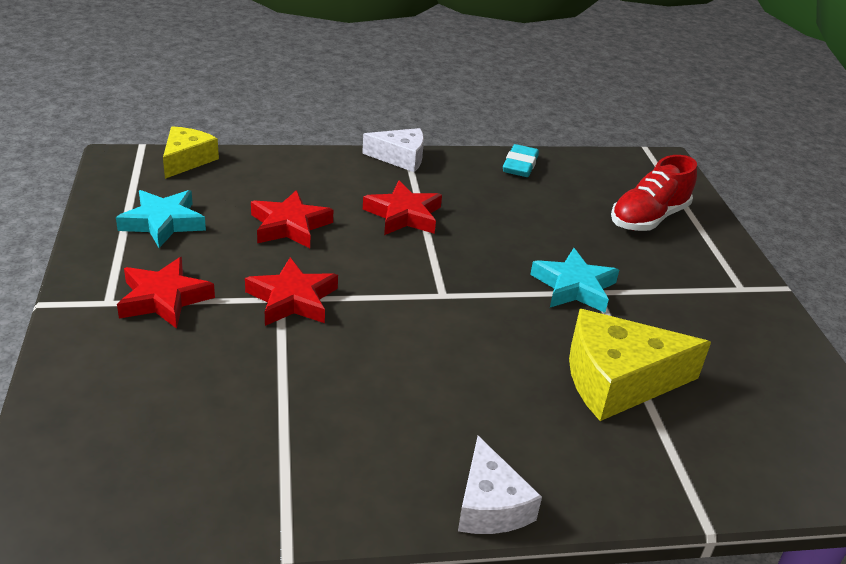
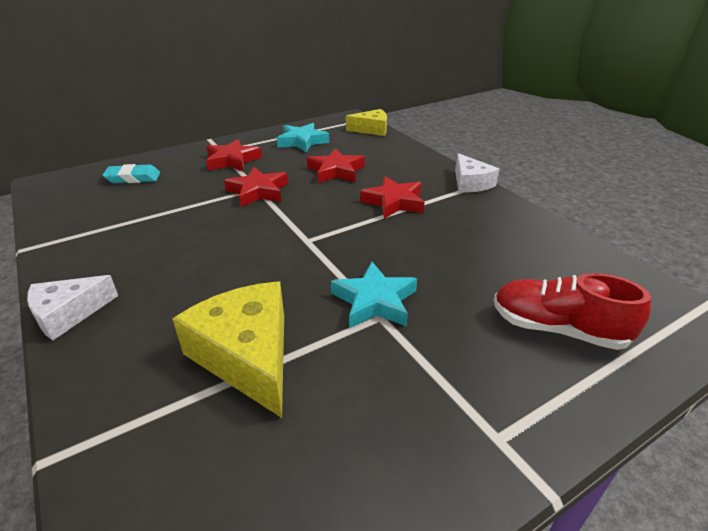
camera: 70 degrees right, 0 degrees up
(520, 165) = (541, 233): turquoise eraser -> turquoise eraser (133, 178)

